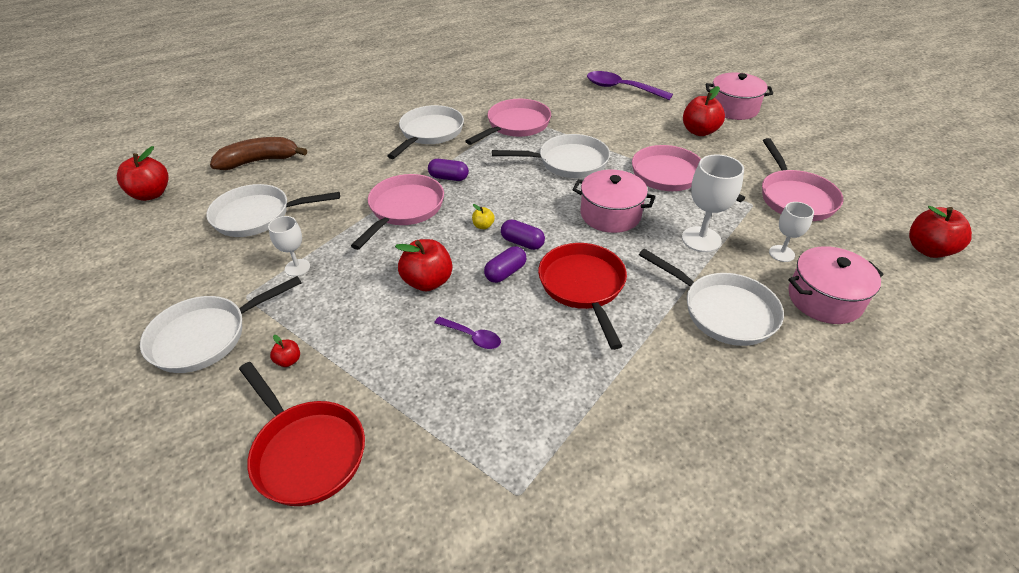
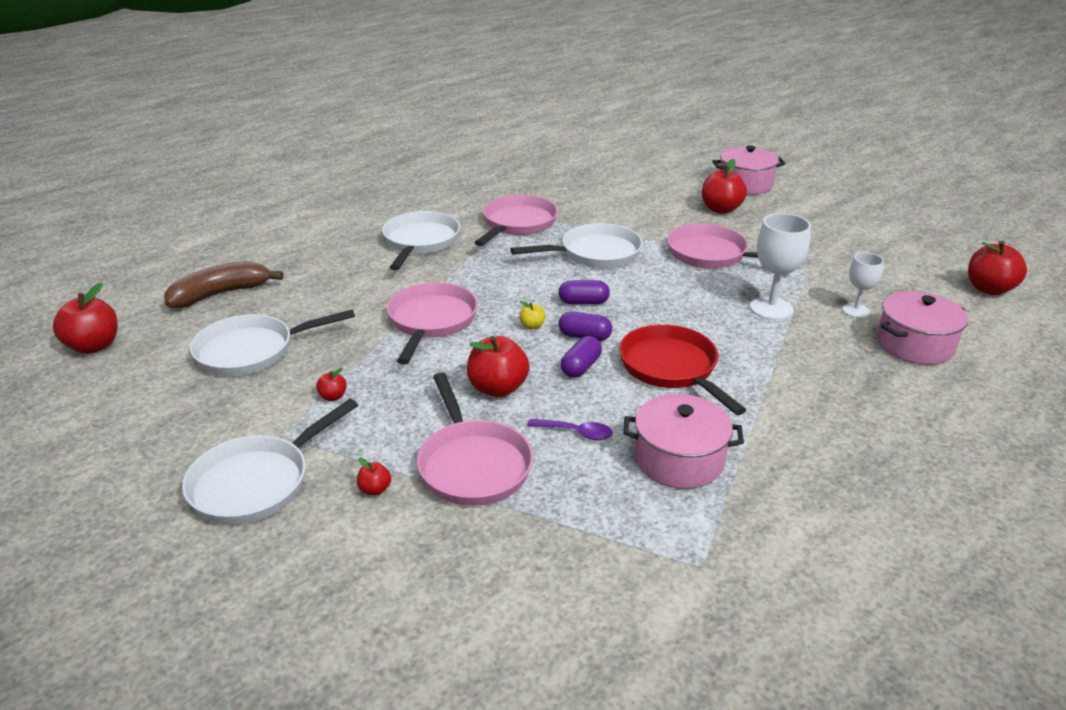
camera: 15 degrees left, 10 degrees down
(297, 267) = (333, 397): white goblet -> red apple
(306, 452) = (446, 572): red pan -> none
(448, 178) = (467, 284): purple capsule -> purple capsule (583, 302)
(610, 214) = (666, 298): pink pot -> pink pot (679, 459)
(621, 88) = (617, 176): purple spoon -> none
(723, 311) = (824, 369): white pan -> none
(795, 198) = (845, 259): pink pan -> pink pan (472, 465)

